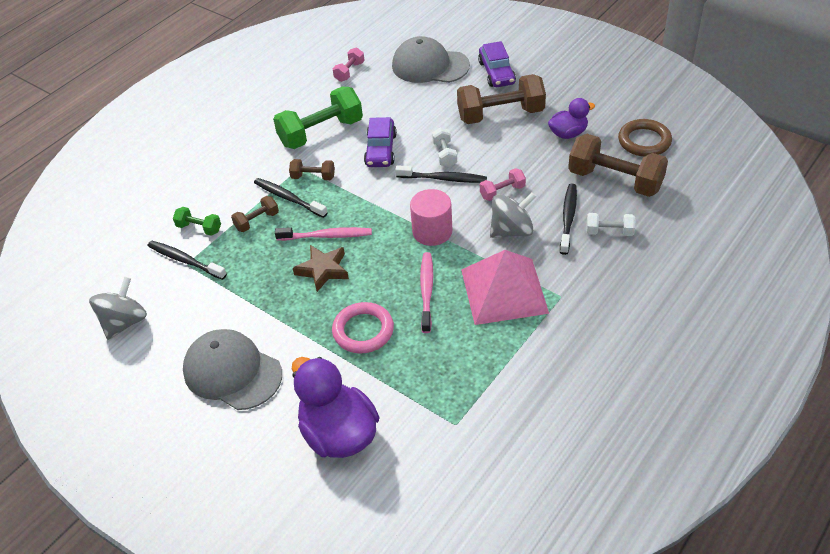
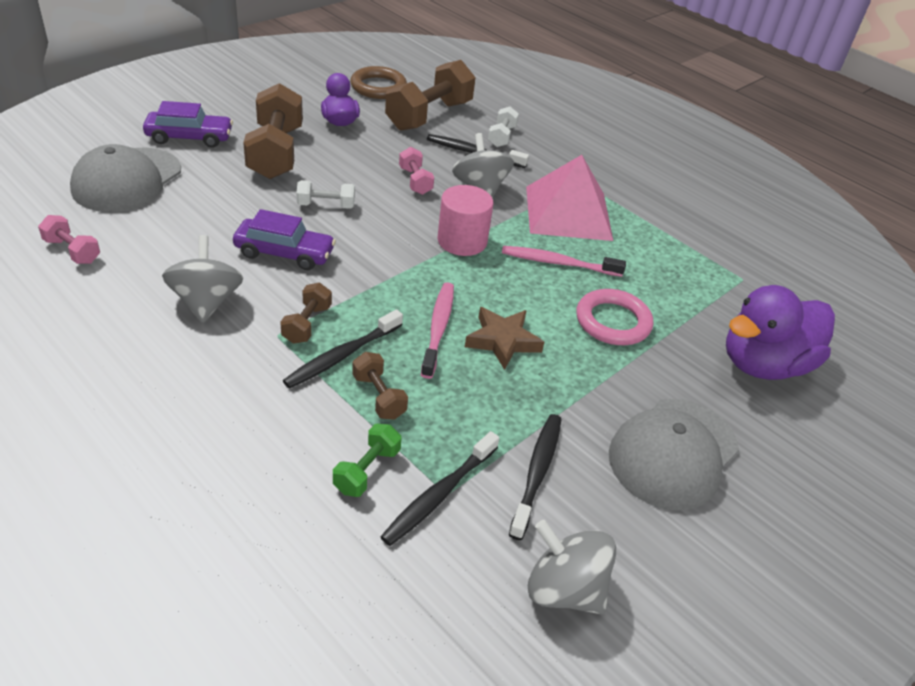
camera: 90 degrees left, 5 degrees down
(321, 133) = (206, 302): green dumbbell -> grey spinning top
(443, 179) = (371, 215): black toothbrush -> black toothbrush (537, 473)

